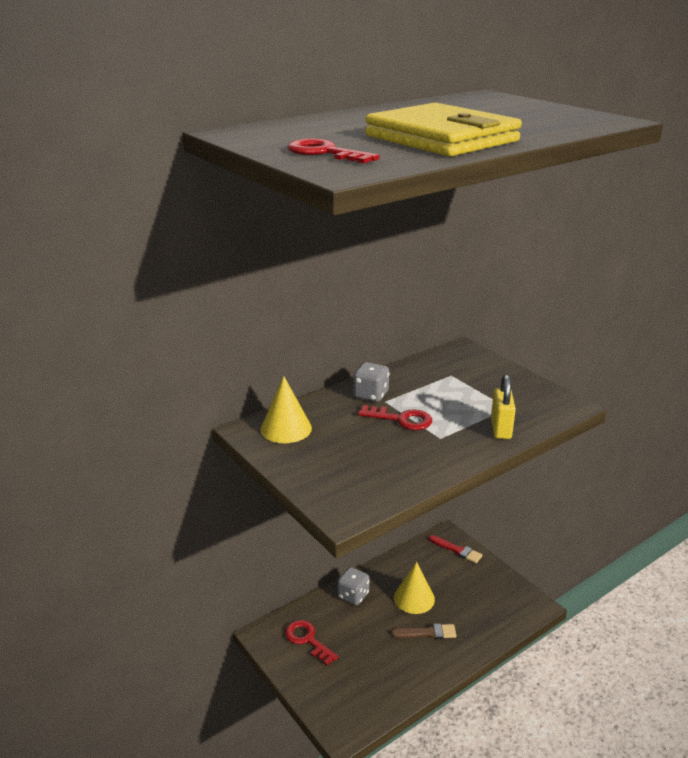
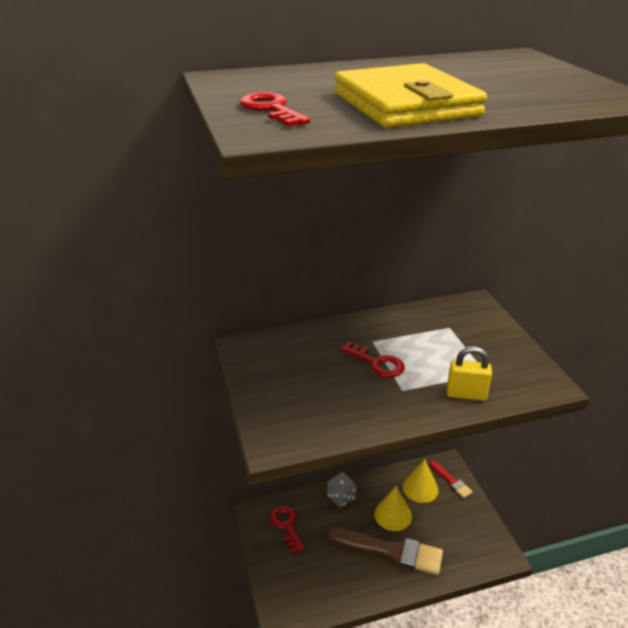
camera: 20 degrees right, 5 degrees up
(286, 428) = (271, 349): yellow cone -> yellow cone (420, 488)
(371, 395) = (363, 332): grey dice -> none
(427, 633) = (391, 551): brown brush -> brown brush, size x1.96
(501, 429) = (466, 394): yellow padlock -> yellow padlock turned 75 degrees clockwise

